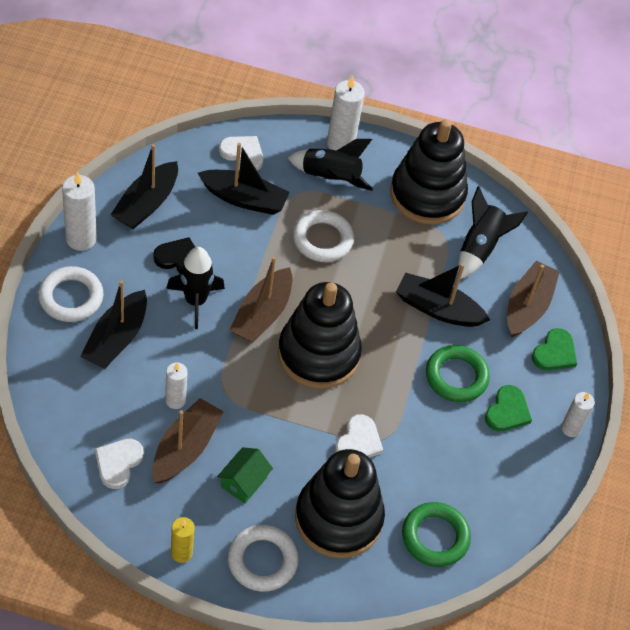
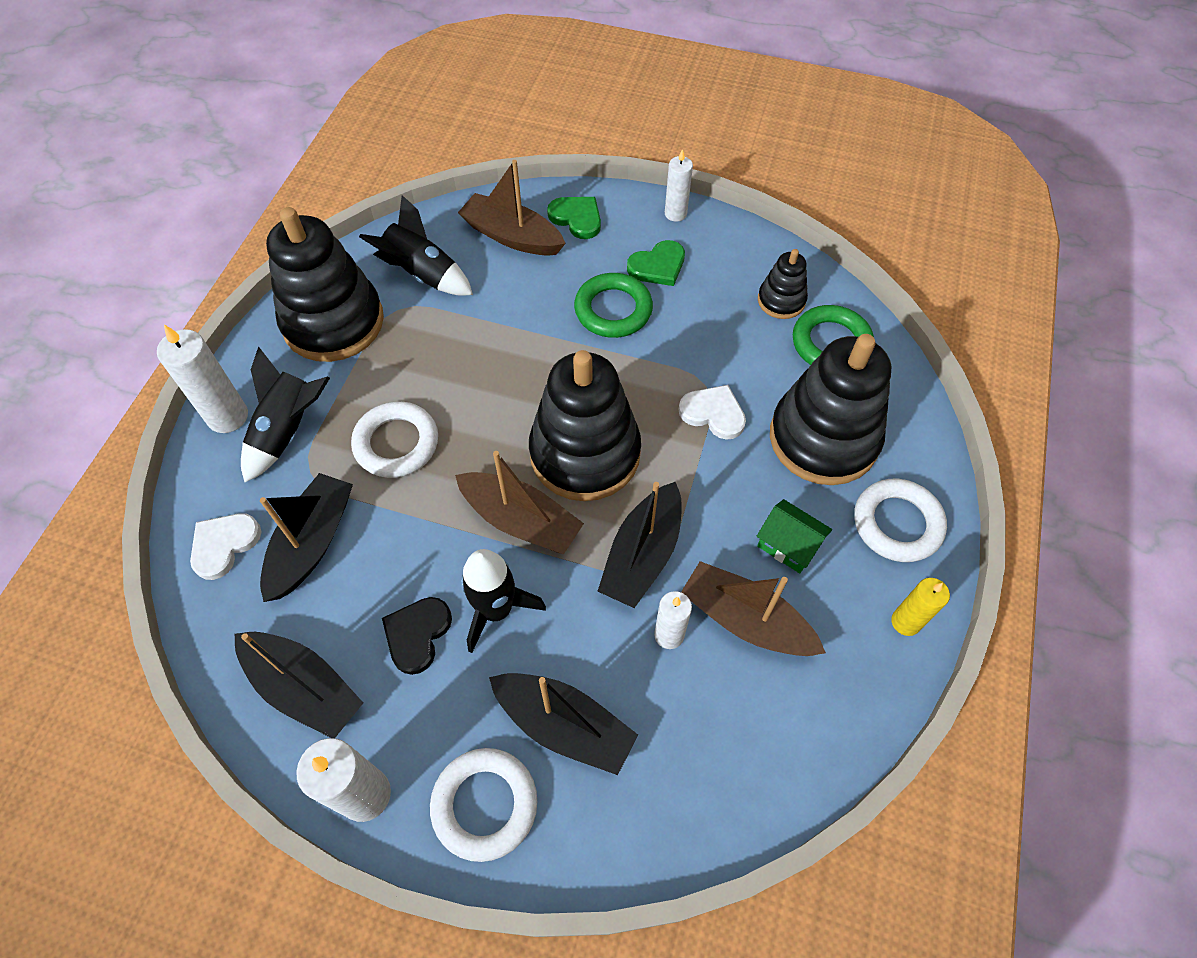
camera: 80 degrees left, 5 degrees up
(118, 463) = (781, 713): white heart -> none
(438, 309) = (514, 322): black boat -> black boat (642, 555)
(478, 503) = (781, 300): none -> black stacking toy
(507, 411) = (658, 266): green heart -> green heart turned 120 degrees clockwise

